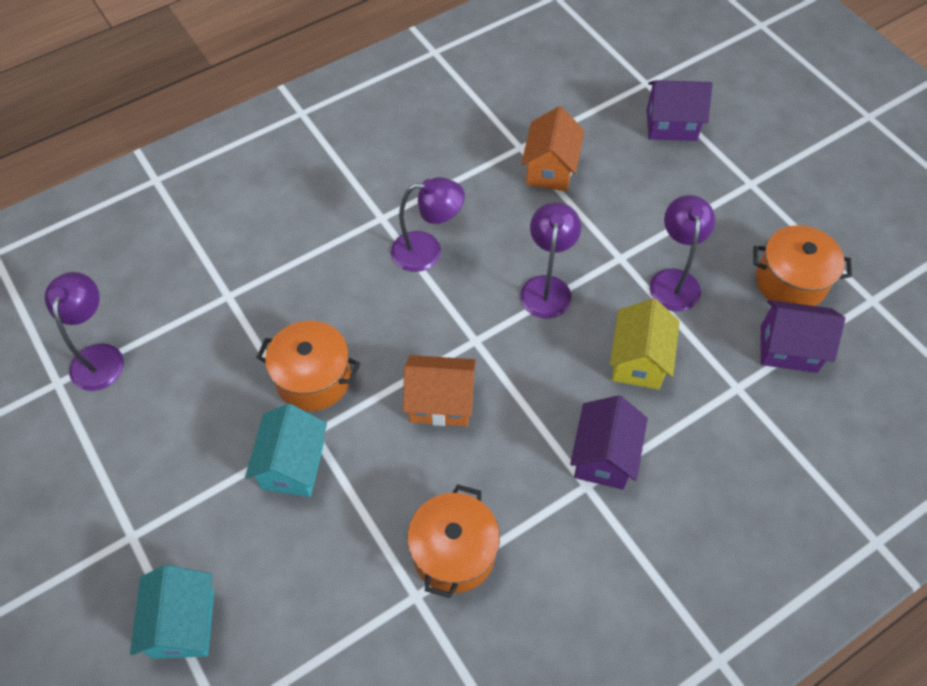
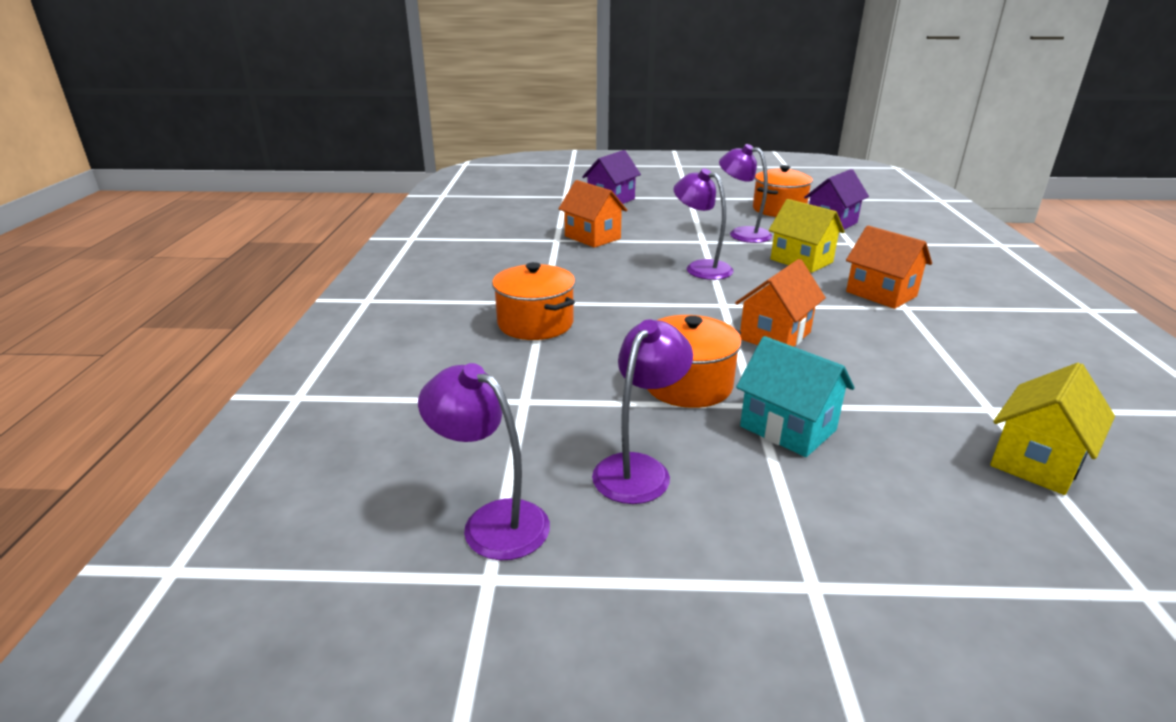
camera: 55 degrees left, 30 degrees down
(184, 623) = (979, 580): turquoise house -> none
(349, 641) = (1036, 461): none -> yellow house
(427, 251) = (607, 295): purple lamp -> purple lamp (639, 468)
(454, 552) = (946, 376): orange pot -> orange pot (535, 323)
(604, 456) = (881, 294): purple house -> orange house

